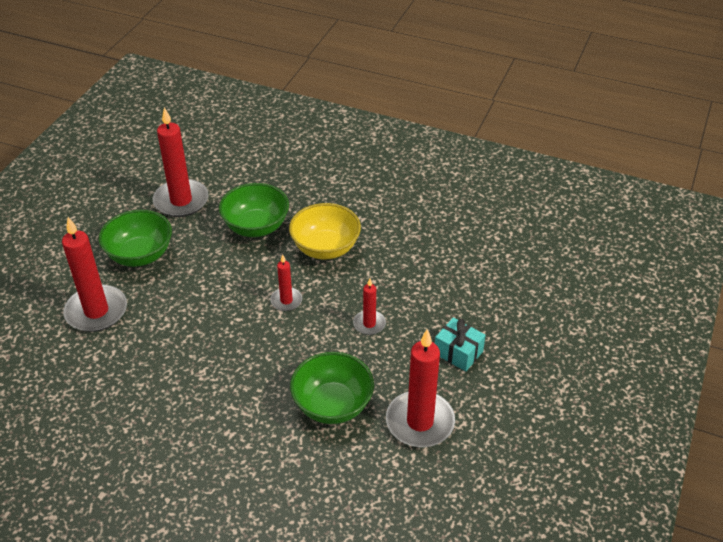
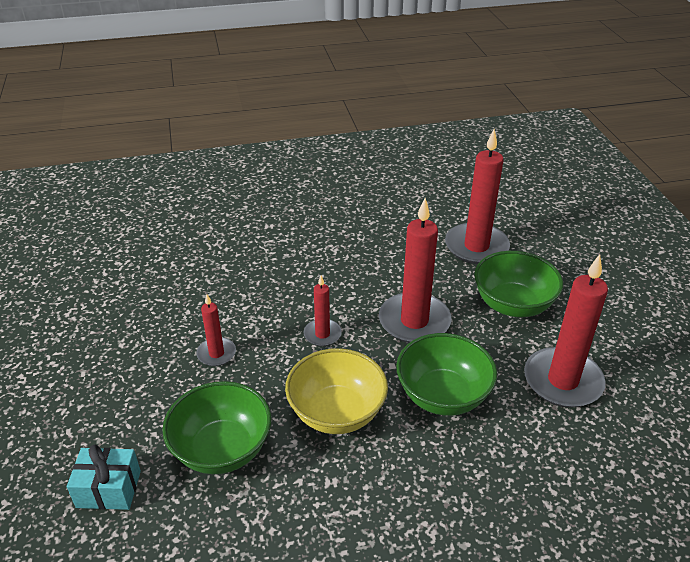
camera: 145 degrees right, 5 degrees down
(332, 405) = (200, 275): green bowl -> green bowl (222, 449)
(420, 422) = (111, 297): red candle -> red candle (414, 321)
(458, 352) = (100, 371): turquoise gift -> turquoise gift (109, 489)

